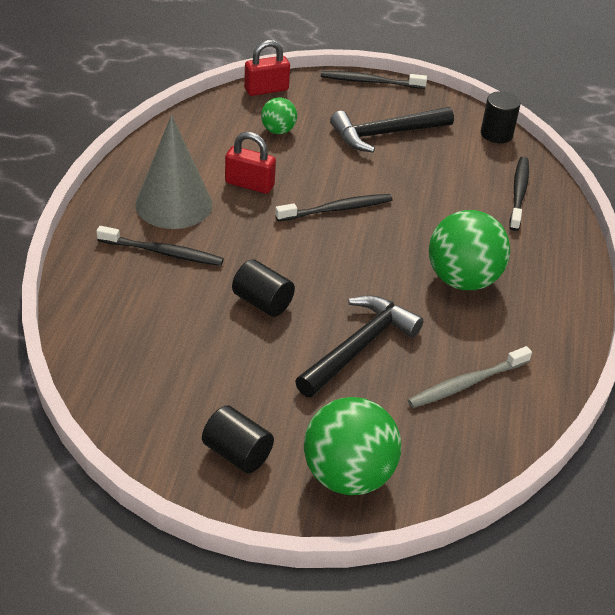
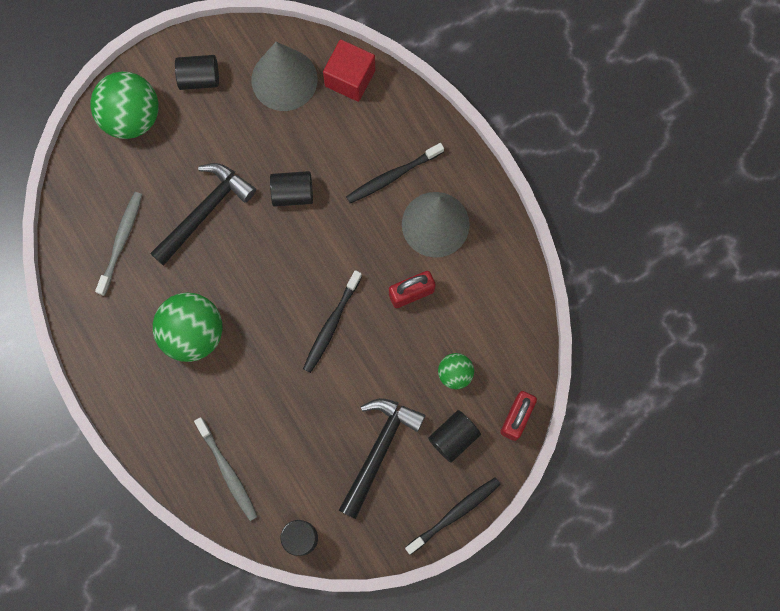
camera: 140 degrees right, 35 degrees up
(98, 340) = (350, 78): none -> red cube
(157, 386) = (284, 79): none -> grey cone
(323, 108) = (453, 437): none -> black cylinder
(359, 347) = (205, 211): black hammer -> black hammer turned 135 degrees counterclockwise
(519, 193) = (228, 472): black toothbrush -> grey toothbrush

